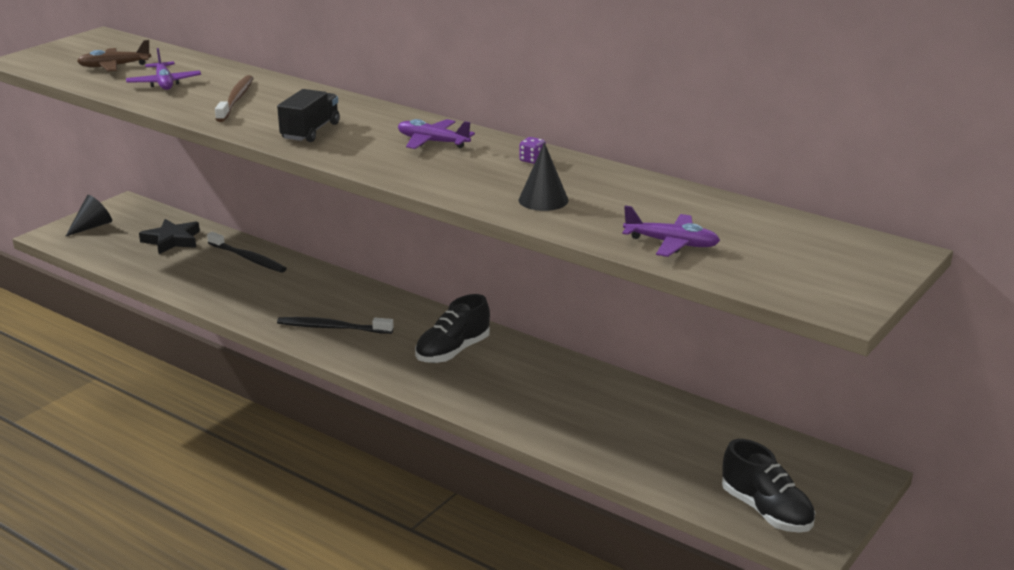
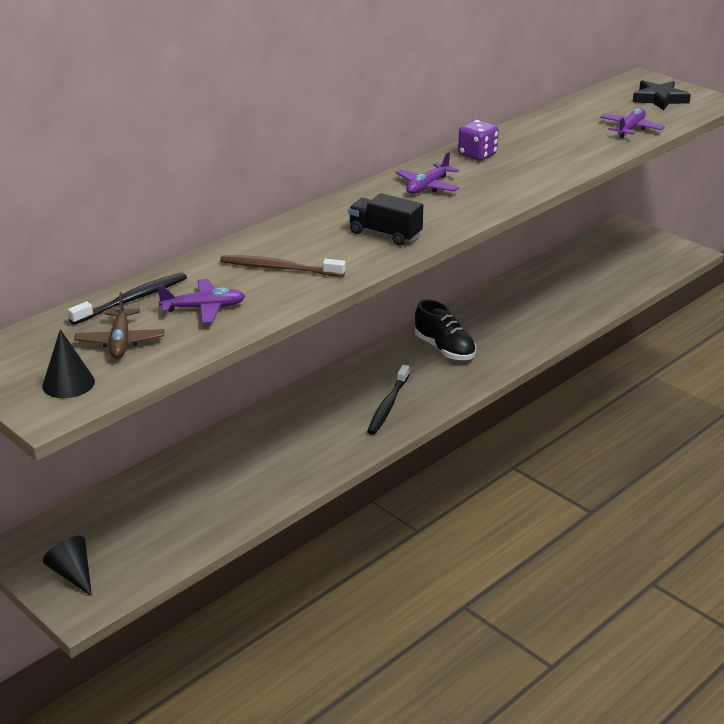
camera: 80 degrees left, 5 degrees up
(172, 240) = (148, 507): black star -> black star (659, 99)
(248, 258) = (221, 453): black toothbrush -> black toothbrush (132, 300)
(532, 160) = (477, 155): purple dice -> purple dice, size x1.84
(543, 200) = (555, 157): black cone -> black cone (68, 383)
(766, 511) = (660, 260): black shoe -> none

